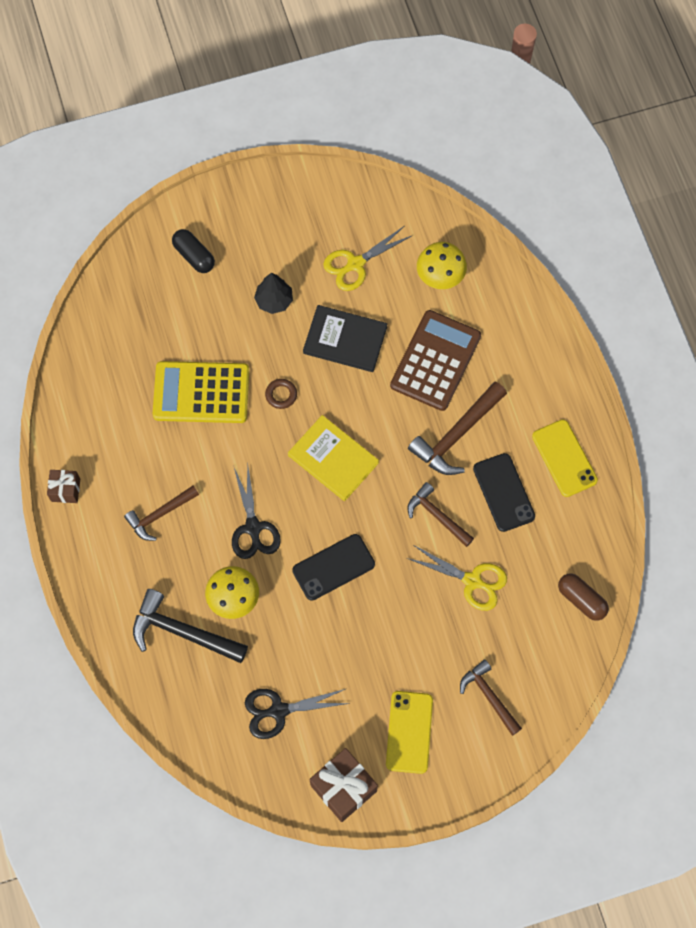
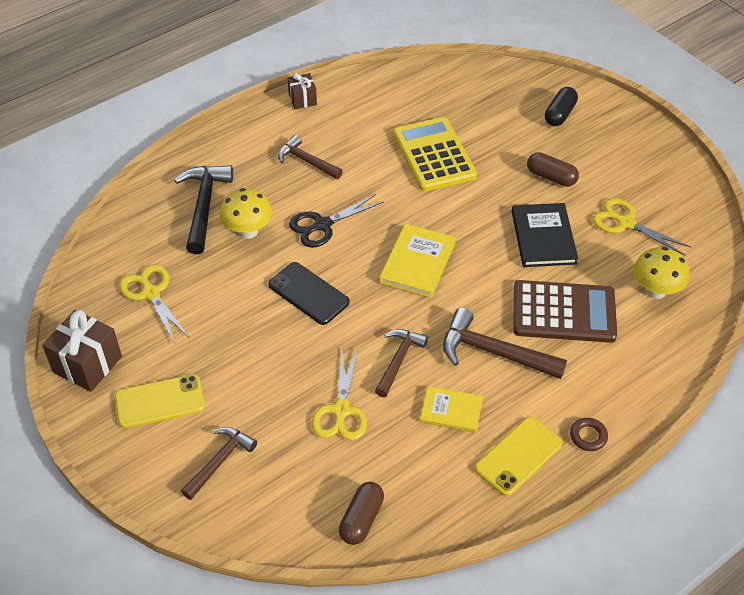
camera: 70 degrees right, 20 degrees down
(274, 300) = (551, 177): black tree -> brown capsule
(279, 710) = (151, 293): black scissors -> yellow scissors
(281, 395) = (462, 208): brown ring -> brown ring (588, 436)
(503, 492) = (451, 411): black phone -> yellow book

